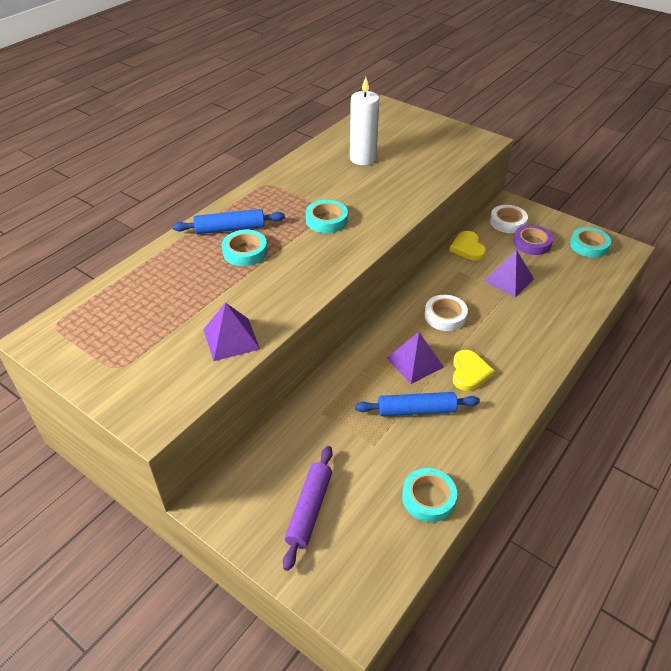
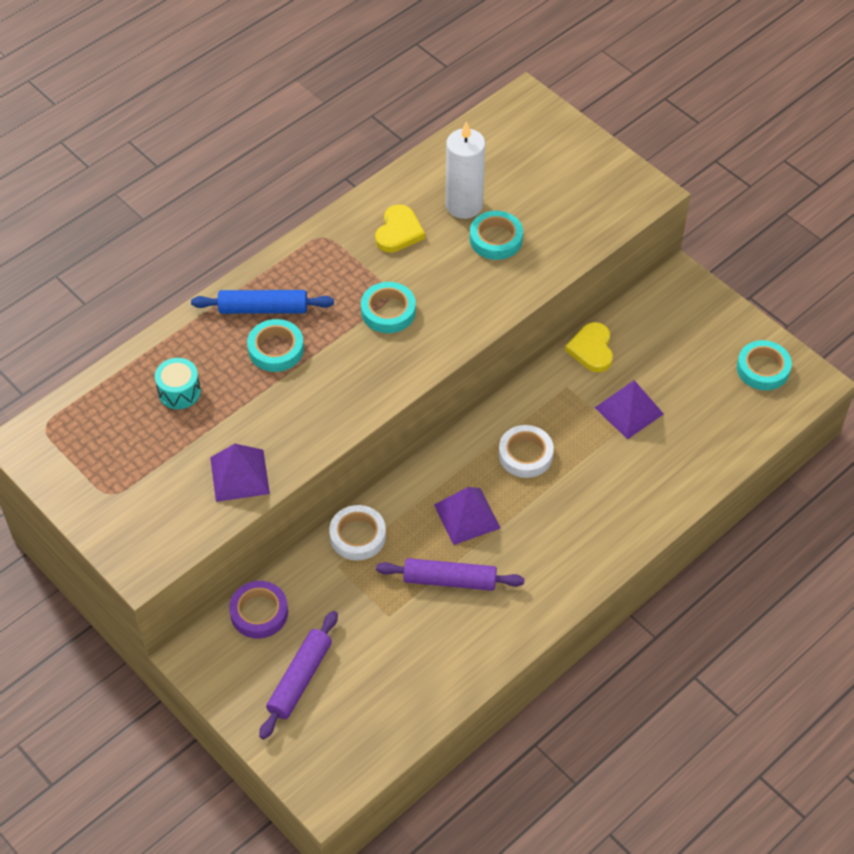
camera: 10 degrees right, 10 degrees up
(170, 287) = (179, 392): none -> turquoise drum
(416, 410) = (449, 580): blue rolling pin -> purple rolling pin
(428, 498) = (432, 686): turquoise tape -> turquoise tape (496, 239)
(469, 372) = (529, 540): yellow heart -> yellow heart (398, 232)
(508, 222) = (664, 312): white tape -> white tape (357, 536)
(532, 243) = (684, 353): purple tape -> purple tape (259, 612)

